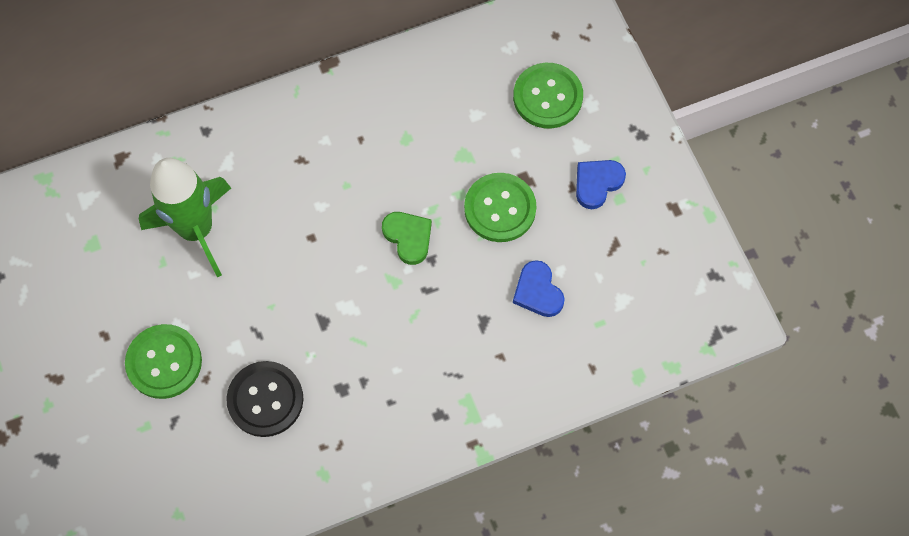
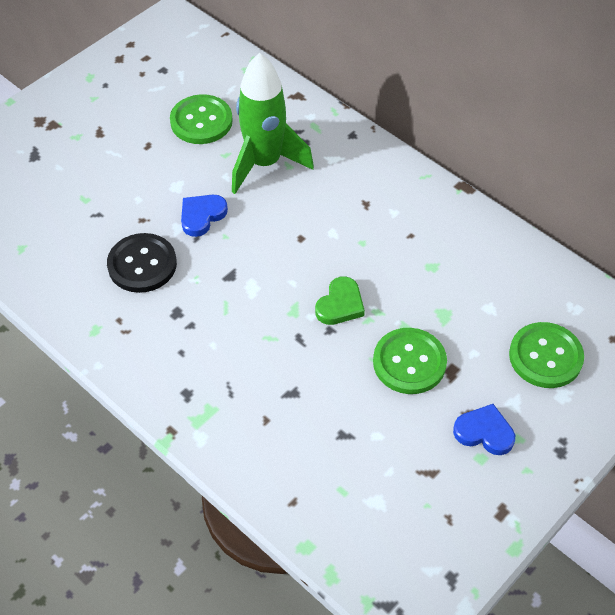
camera: 65 degrees right, 15 degrees down
(164, 362) = (143, 189): green button -> green button (201, 121)
(538, 291) = (345, 425): blue heart -> blue heart (202, 216)

